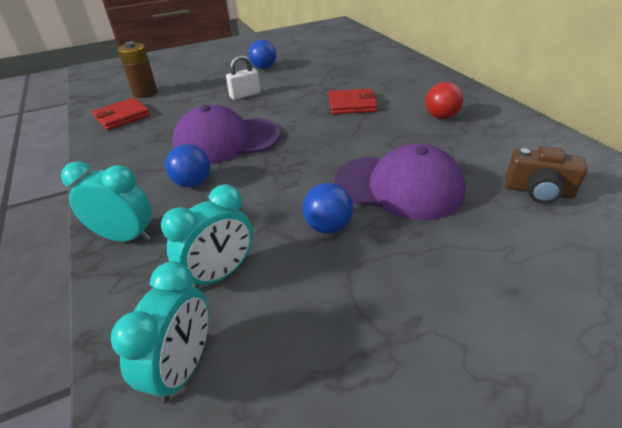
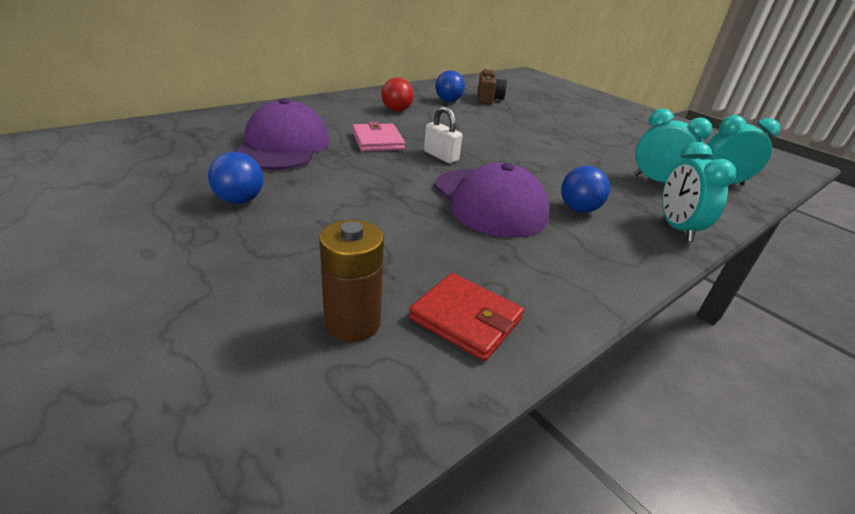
camera: 110 degrees left, 5 degrees down
(245, 95) = (356, 205): white padlock -> white padlock (441, 156)
(328, 227) = (575, 150): blue ball -> blue ball (448, 101)
(352, 104) = (377, 141): red wallet -> pink wallet
(399, 186) = (511, 129): purple cap -> purple cap (283, 146)

